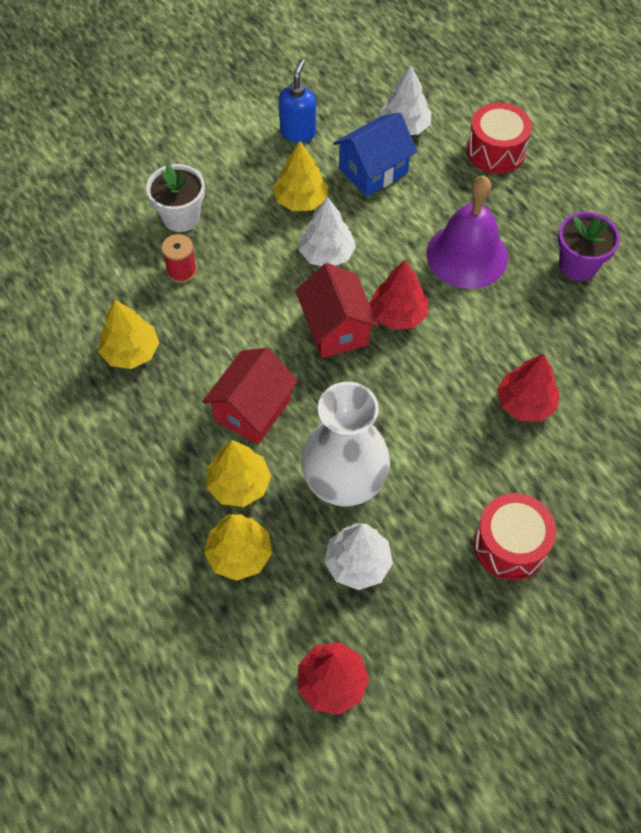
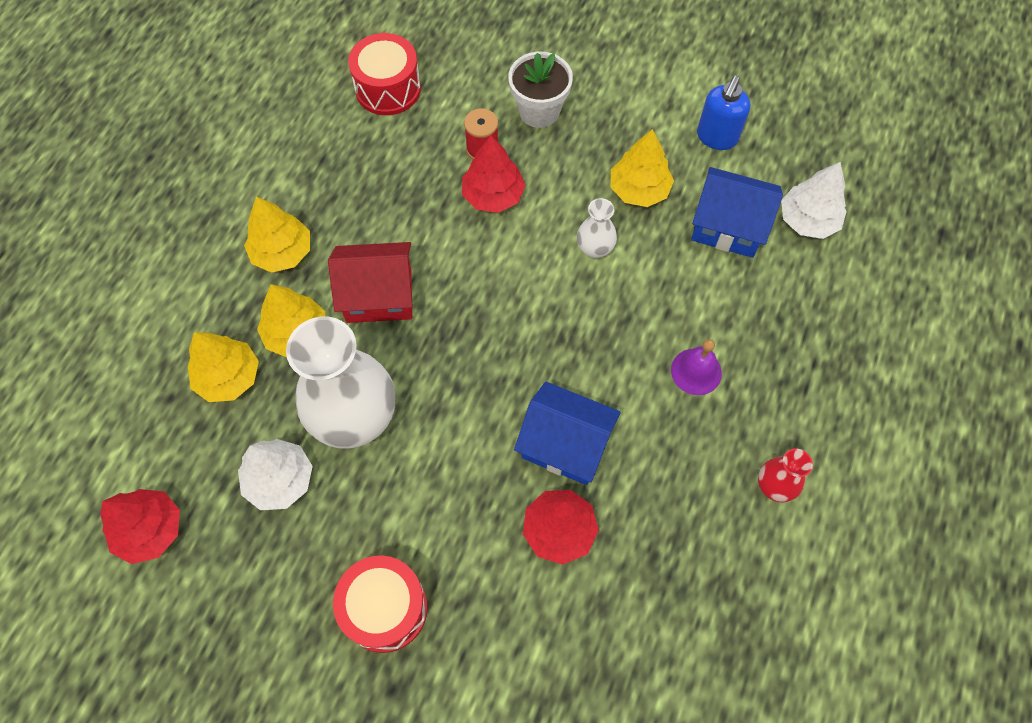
camera: 55 degrees right, 5 degrees up
(131, 352) = (370, 167): yellow tree -> yellow tree (282, 252)
(298, 132) = (716, 137): blue soap dispenser -> blue soap dispenser turned 135 degrees clockwise
(326, 254) = (595, 249): white tree -> white vase
(335, 328) = (516, 308): red house -> none
(398, 314) = (574, 351): red tree -> red tree (493, 195)
(465, 362) = (565, 445): none -> blue house
(467, 255) = (696, 371): purple bell -> purple bell, size x0.51
(495, 151) = (854, 321): red drum -> red drum (388, 89)
(578, 265) = (774, 486): purple flower pot -> red vase

